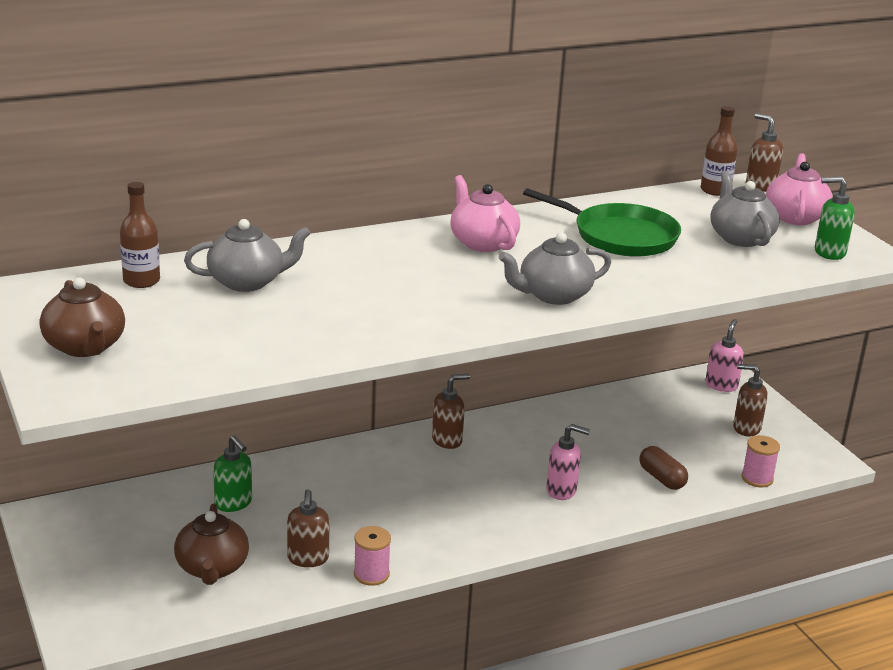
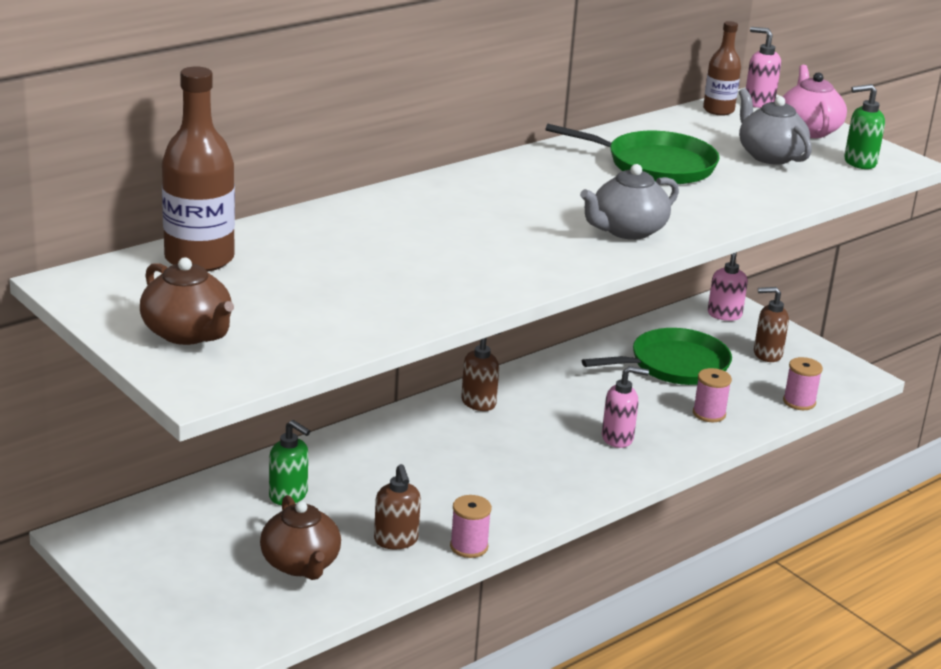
camera: 15 degrees left, 0 degrees up
(141, 281) = (199, 259): brown bottle -> brown bottle, size x1.72
(247, 282) = (312, 248): grey teapot -> none
(482, 242) = (525, 184): pink teapot -> none
(649, 428) = (674, 365): none -> green pan
(661, 478) = (709, 414): brown capsule -> pink spool
(760, 186) = (758, 102): brown soap dispenser -> pink soap dispenser

